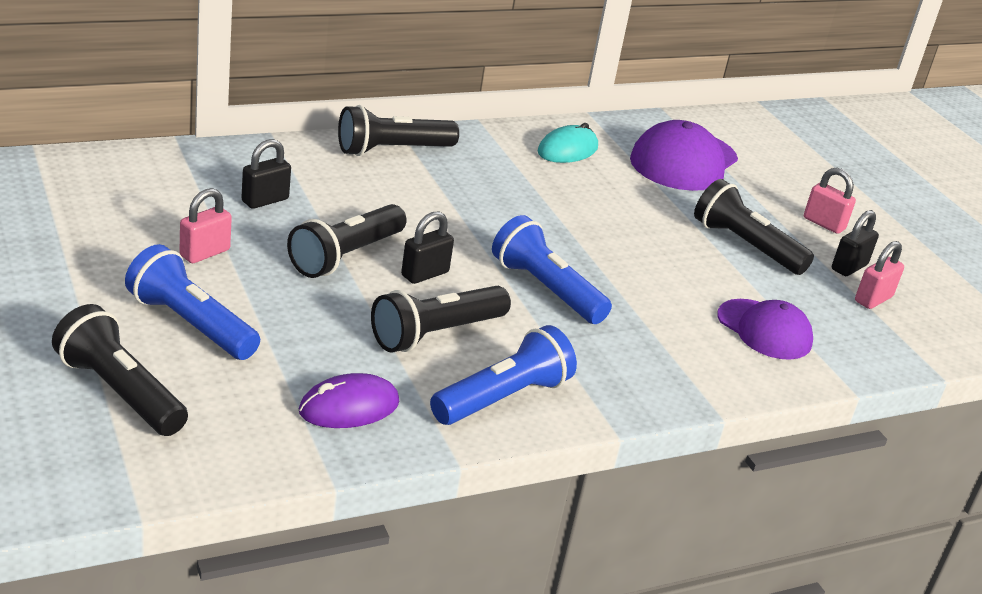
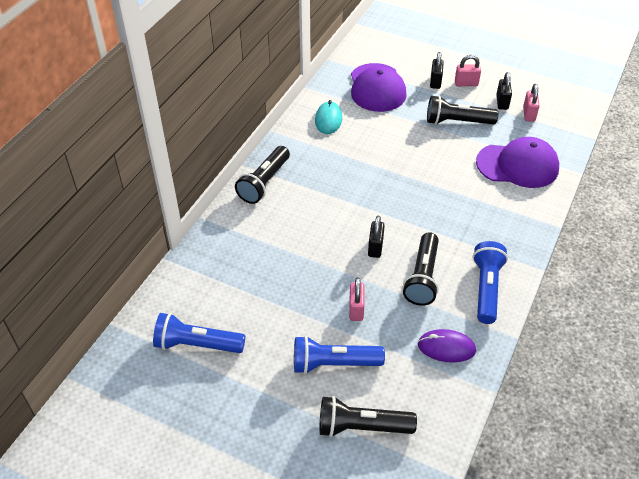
camera: 35 degrees left, 15 degrees up
(205, 253) = (281, 318): pink padlock -> pink padlock (356, 309)
(265, 200) = (259, 263): black padlock -> black padlock (435, 82)
(345, 256) = (334, 266): black flashlight -> none
(349, 407) = (446, 347): purple mouse -> purple mouse turned 75 degrees clockwise
(546, 289) = (425, 214): blue flashlight -> blue flashlight (197, 344)
(764, 330) = (517, 165): purple cap -> purple cap, size x1.52

